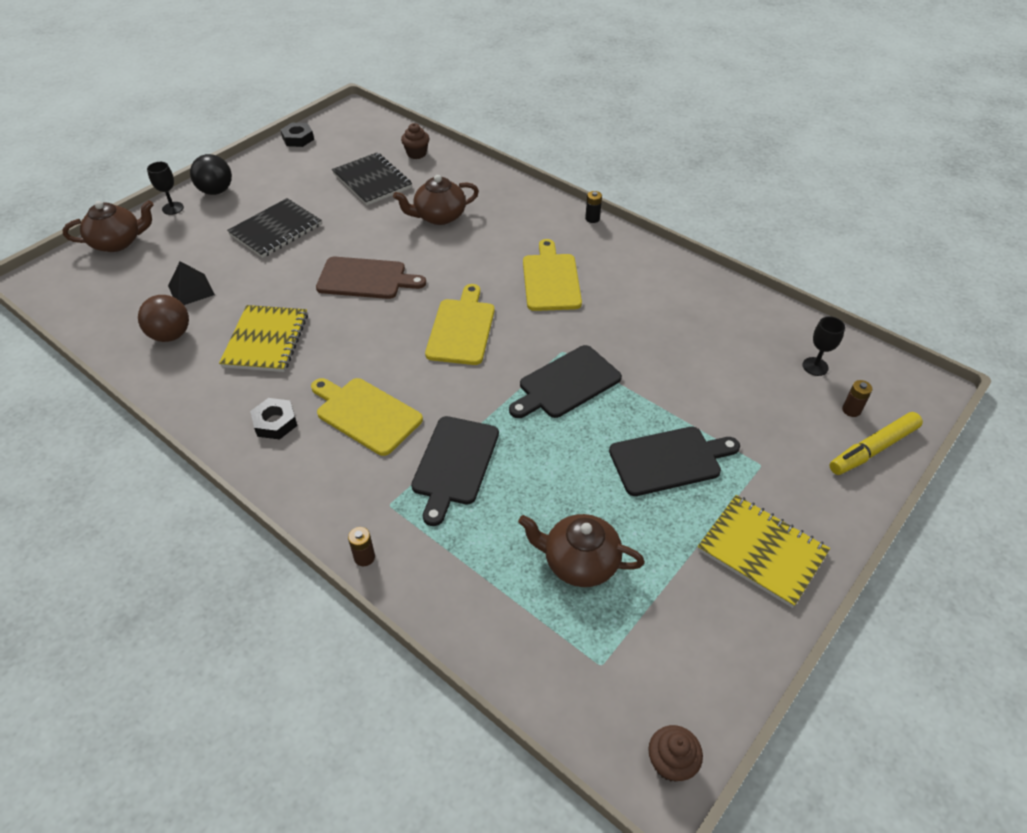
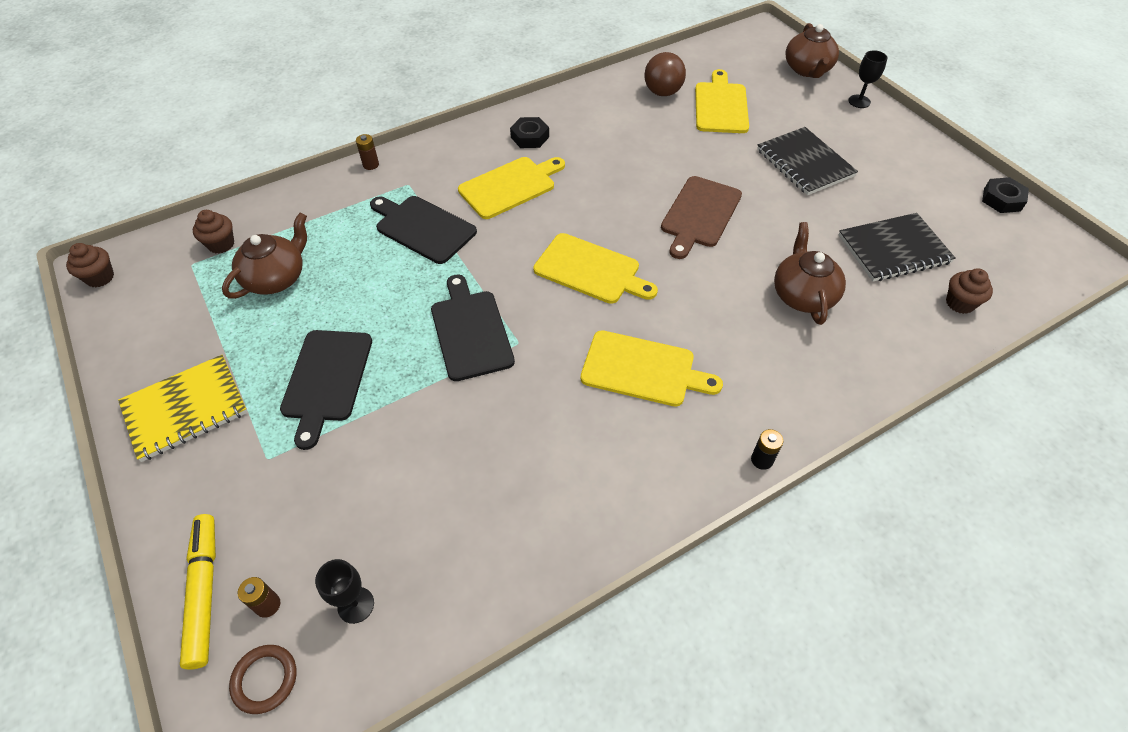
camera: 110 degrees right, 5 degrees up
(191, 290) = (721, 105): black pyramid -> yellow cutting board
(216, 191) = (887, 130): black ball -> none
(266, 340) = (632, 141): yellow notebook -> none
(557, 650) = (221, 244): none -> brown cupcake
(888, 390) = (265, 679): none -> brown ring

